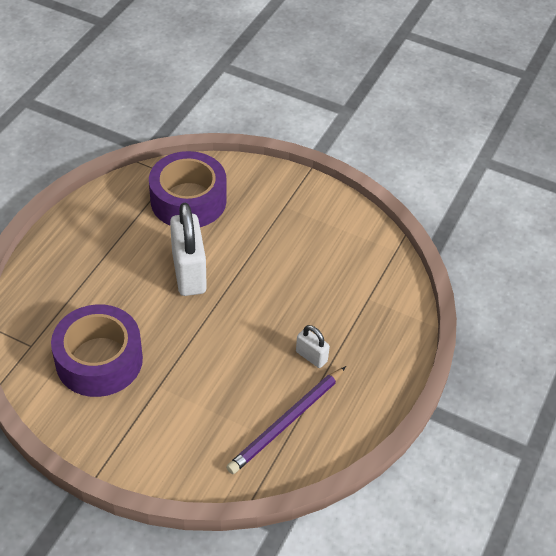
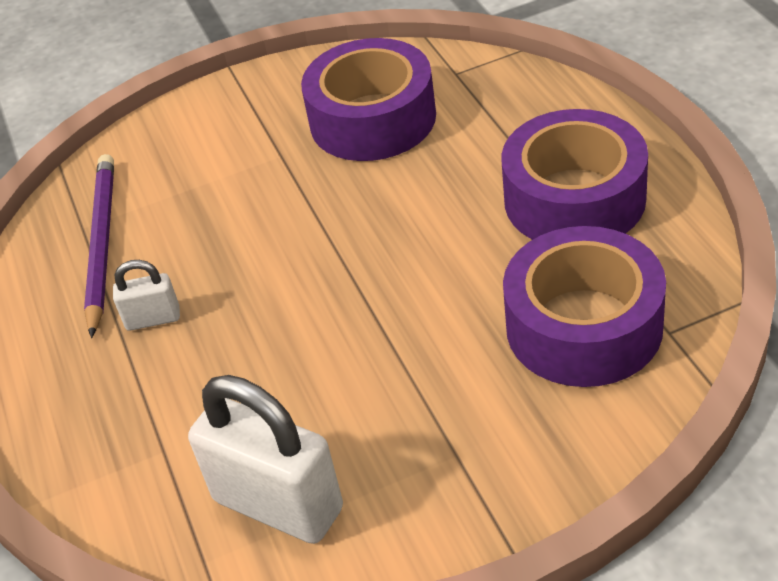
camera: 140 degrees right, 5 degrees down
(109, 240) = (574, 199): none -> purple tape
(189, 273) = (428, 258): white padlock -> white padlock (278, 504)

